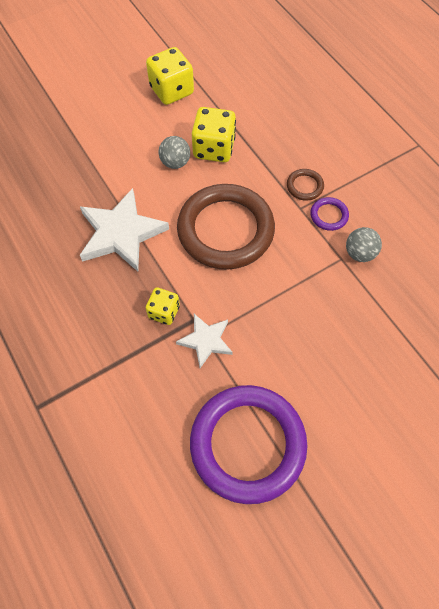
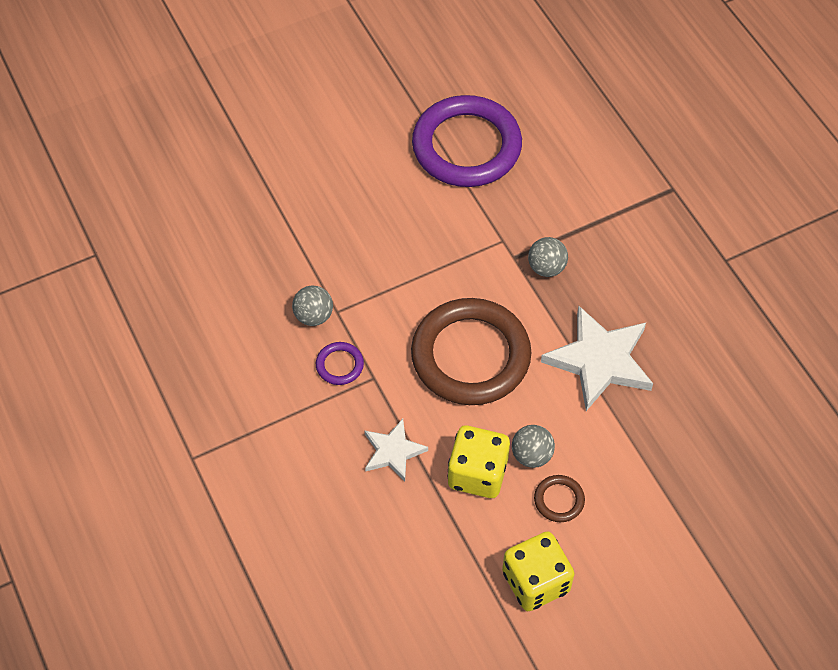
camera: 175 degrees left, 5 degrees down
(164, 312) = (546, 267): yellow dice -> grey ball
(206, 341) = (501, 236): white star -> white star (393, 451)
(304, 186) = (362, 407): brown ring -> brown ring (559, 500)

